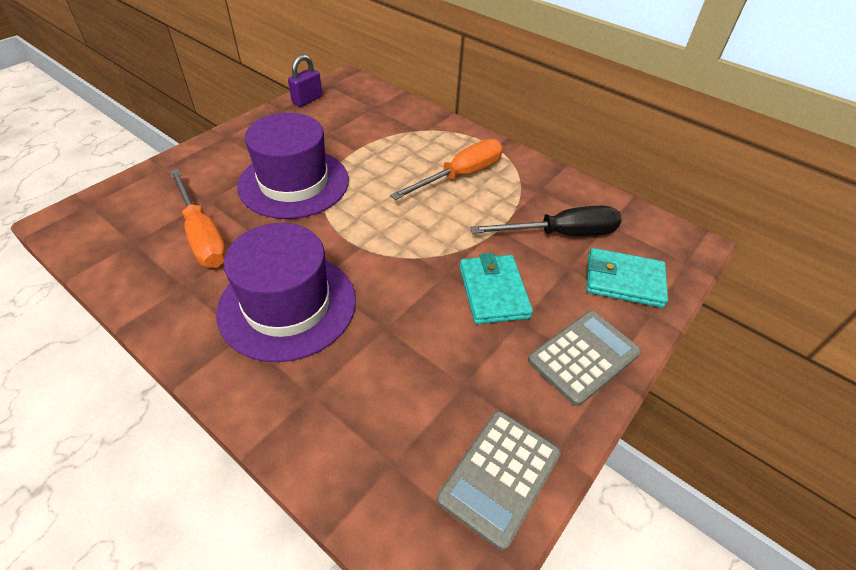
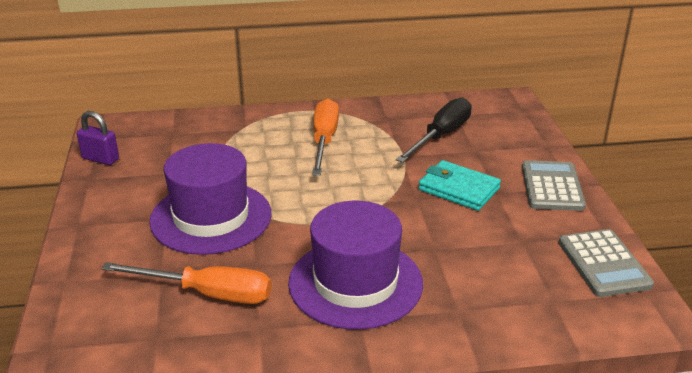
camera: 45 degrees left, 15 degrees down
(307, 100) = (100, 159): purple padlock -> purple padlock turned 60 degrees counterclockwise
(624, 281) = (511, 138): turquoise wallet -> none

